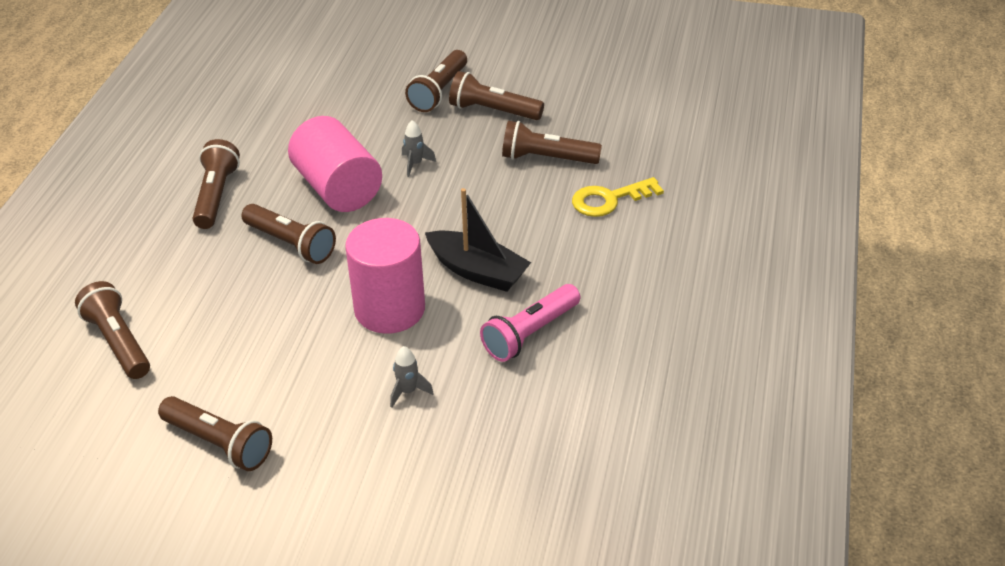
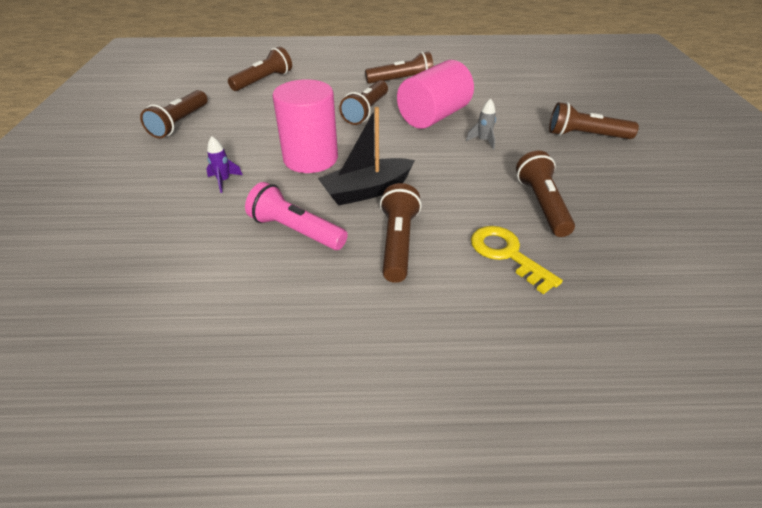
camera: 75 degrees right, 0 degrees up
(408, 391) = (224, 181): grey rocket -> purple rocket
(477, 271) = (367, 190): black boat -> black boat turned 45 degrees clockwise
(493, 111) = (585, 165): brown flashlight -> brown flashlight (398, 243)

